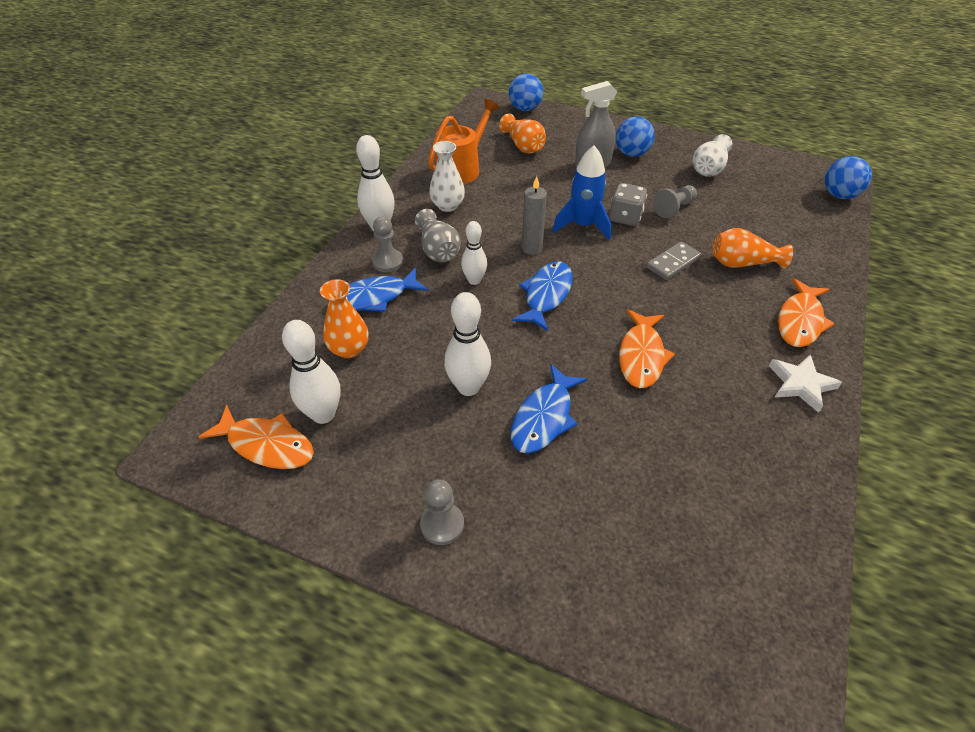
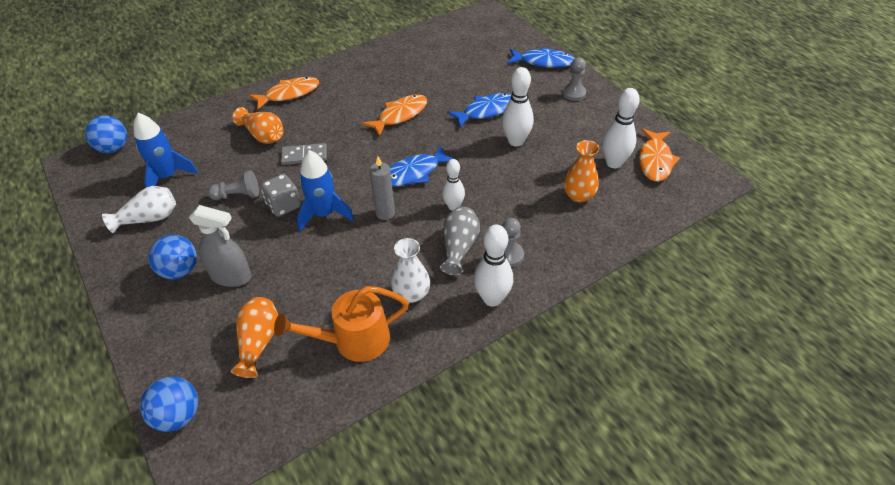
camera: 145 degrees left, 0 degrees up
(267, 445) = (655, 161): orange fish -> orange fish turned 135 degrees counterclockwise
(374, 298) = (539, 227): blue fish -> blue fish (543, 62)
(753, 196) = (168, 176): none -> blue rocket
(800, 384) = (339, 72): white star -> none

